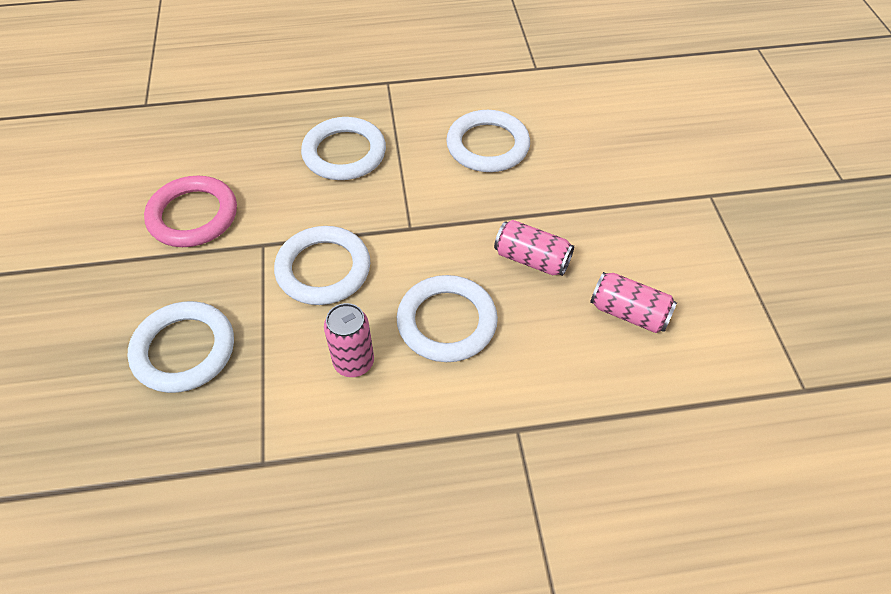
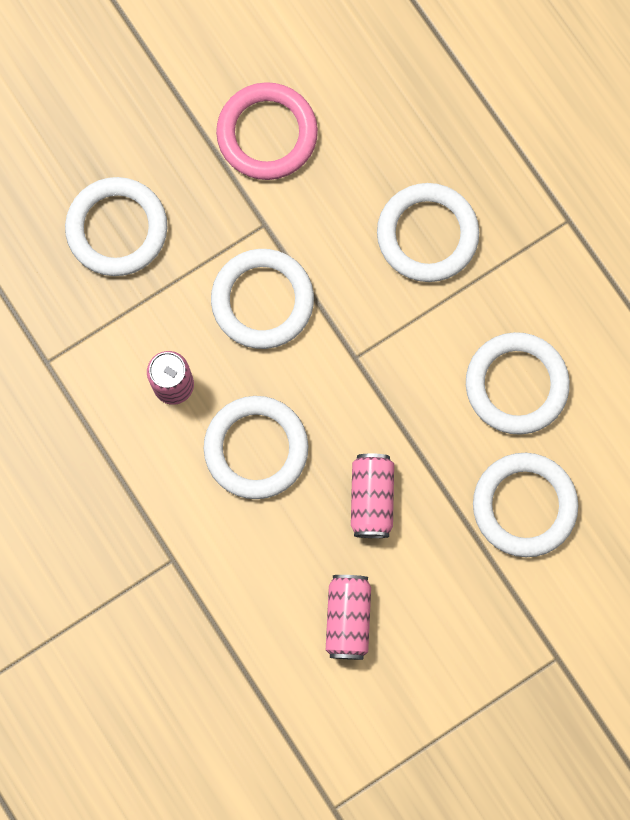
camera: 65 degrees right, 25 degrees up
(582, 172) = (524, 505): none -> white ring

